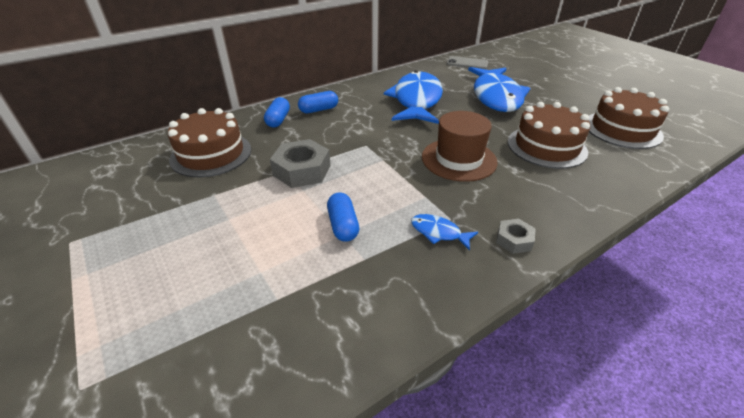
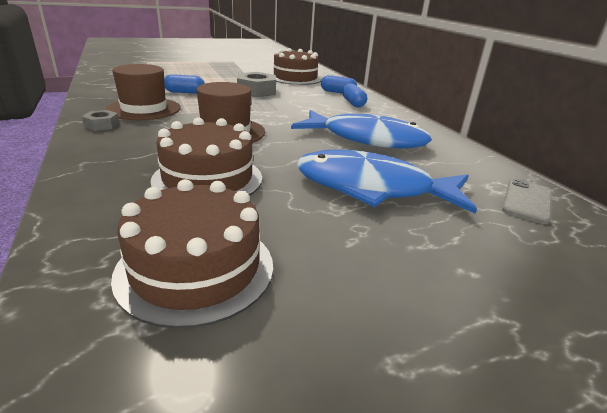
camera: 100 degrees right, 10 degrees down
(438, 232) = (144, 109): blue fish -> brown hat

